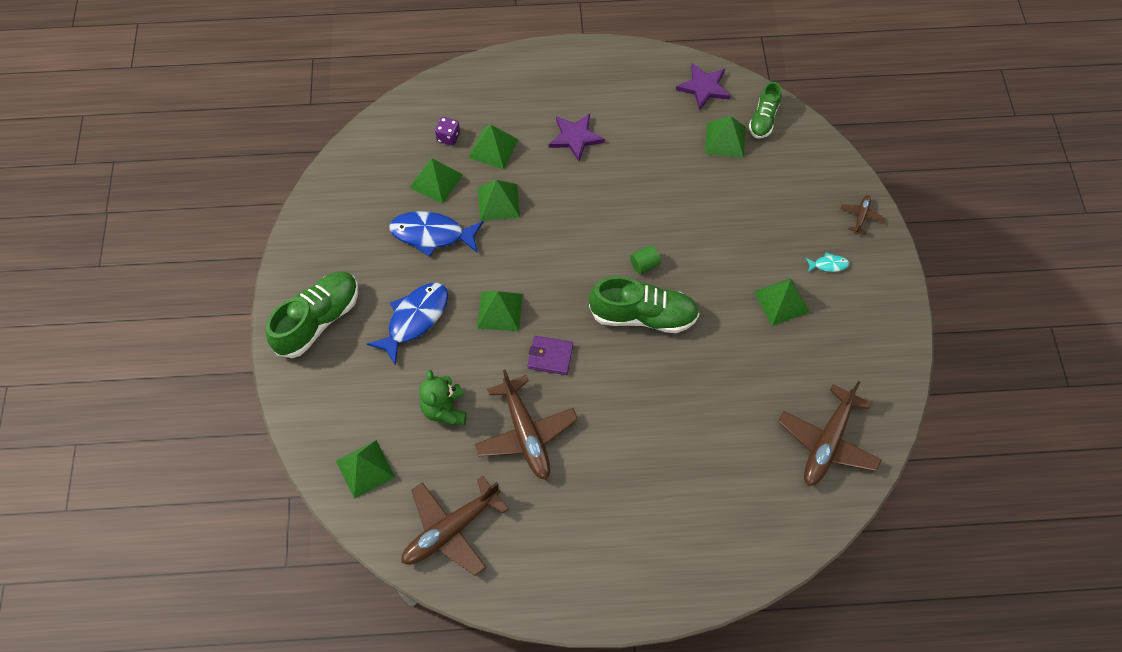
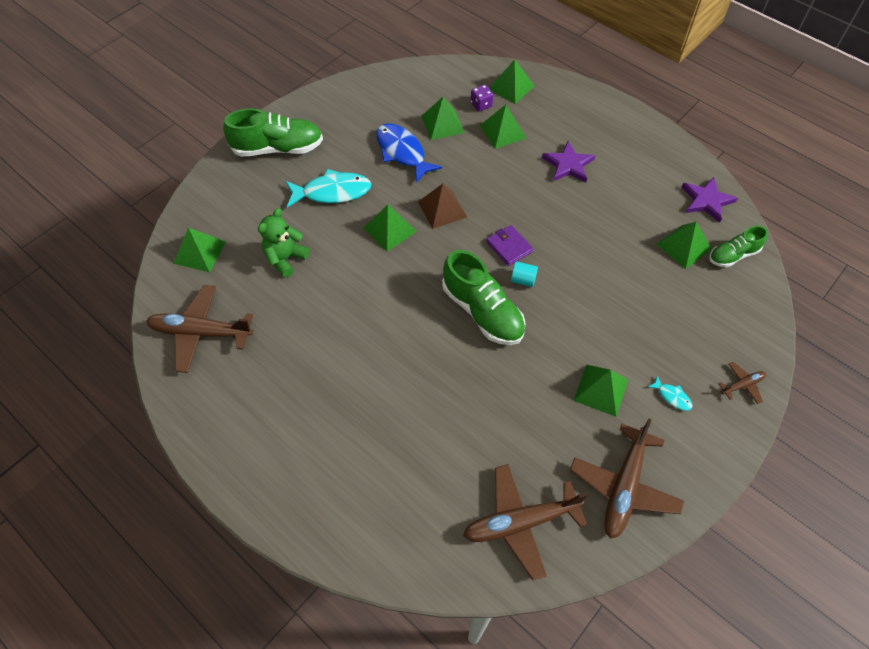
camera: 45 degrees right, 5 degrees down
(415, 319) = (332, 192): blue fish -> turquoise fish
(498, 202) = (468, 165): green pyramid -> green pyramid (511, 87)
(521, 258) = (442, 209): none -> brown pyramid
(526, 433) = (315, 317): brown plane -> brown plane (624, 487)
(550, 356) = (388, 284): purple wallet -> purple wallet (509, 247)
(644, 264) = (523, 280): green cylinder -> turquoise cylinder

